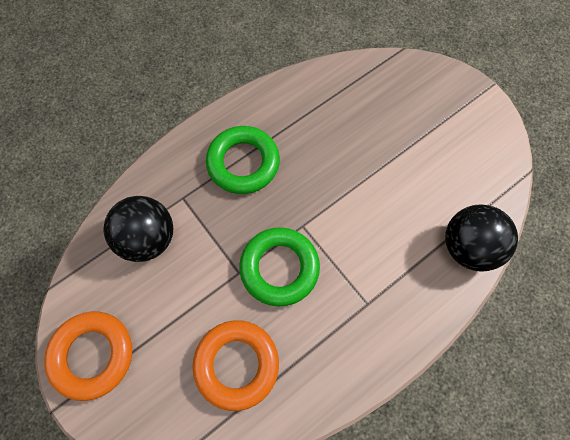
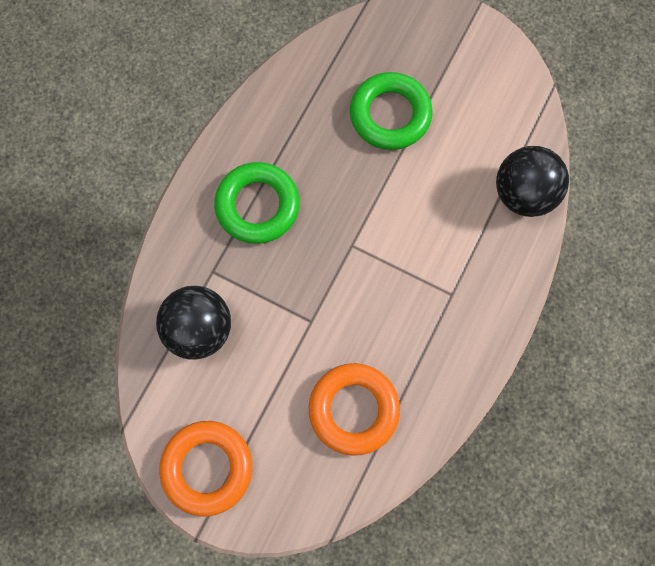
camera: 25 degrees left, 5 degrees up
(279, 268) = (349, 298): green ring -> green ring (390, 115)

